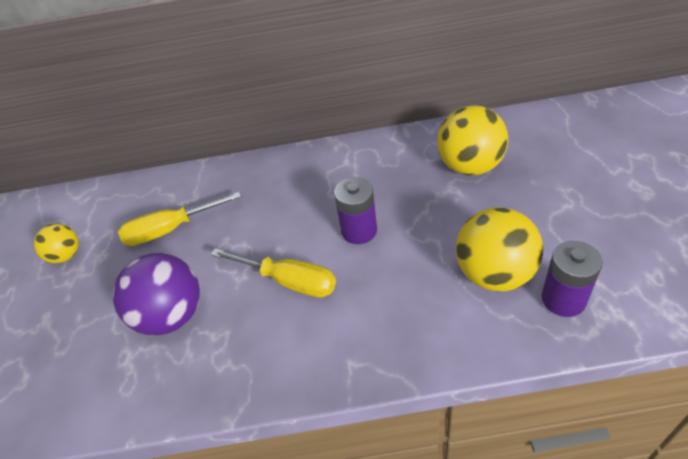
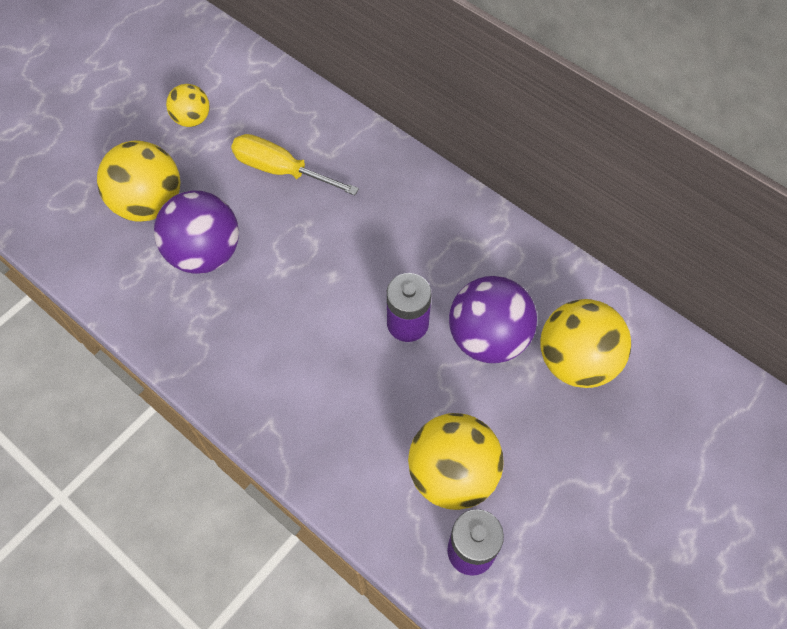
camera: 40 degrees right, 15 degrees up
(89, 326) = (149, 204): none -> yellow ball
(288, 281) = (307, 311): yellow screwdriver -> none
(412, 197) = (488, 338): none -> purple ball

